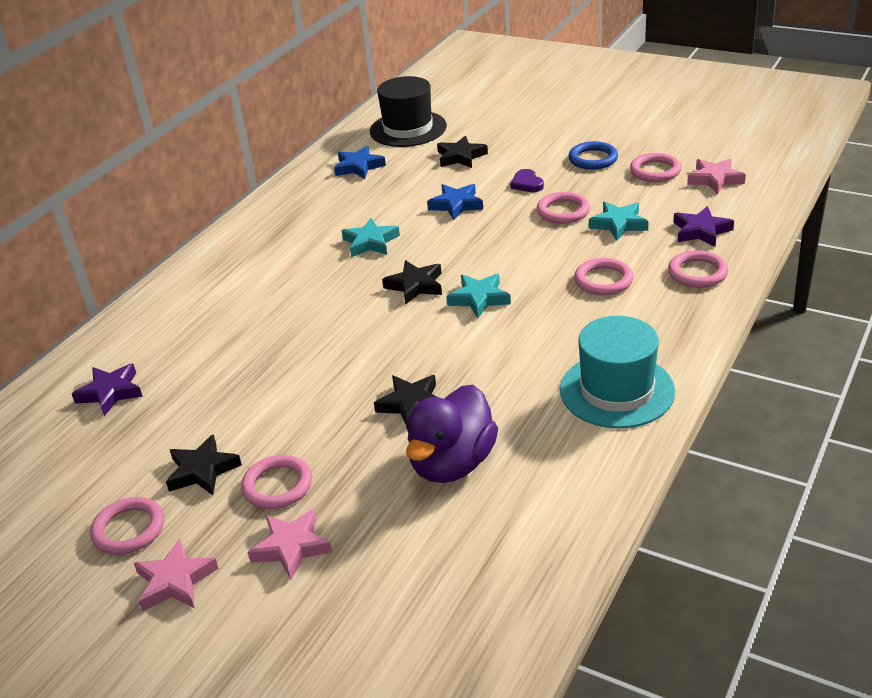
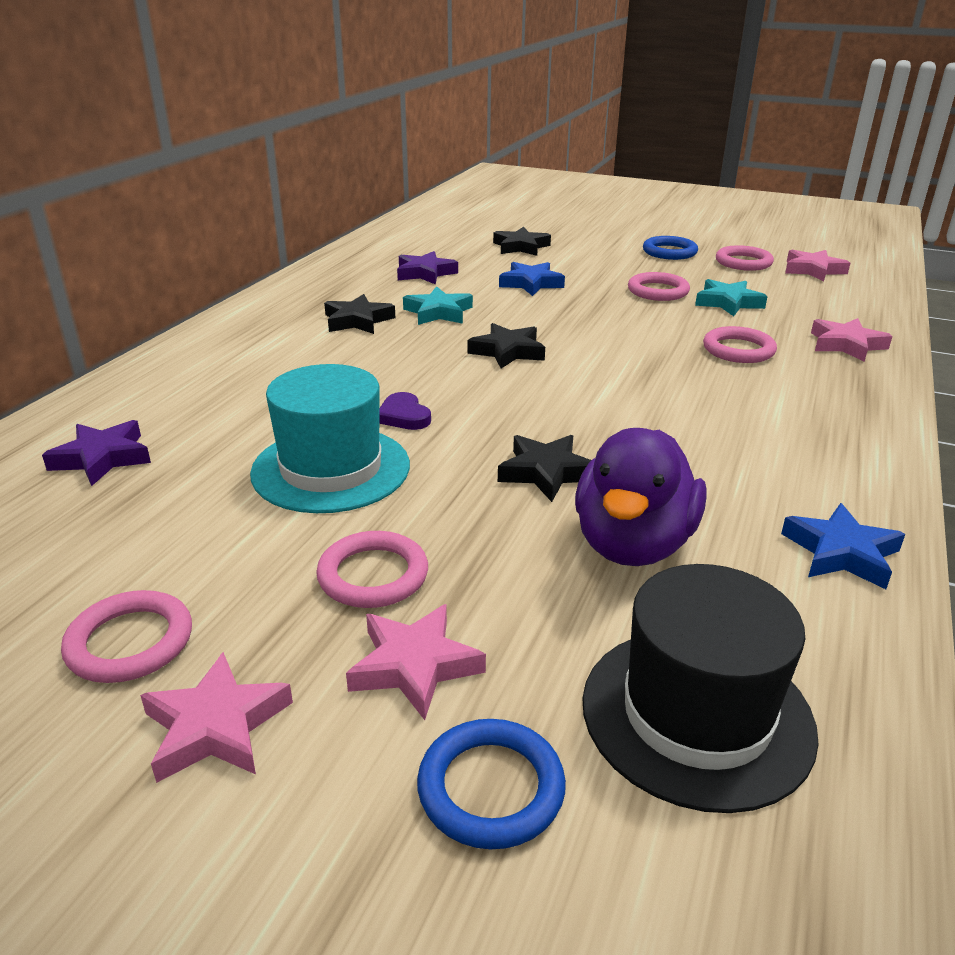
camera: 10 degrees left, 5 degrees down
(202, 470) = (249, 555): black star -> black star (357, 321)
(319, 619) = (491, 788): none -> blue ring
(358, 167) = (406, 252): blue star -> blue star (841, 553)
(408, 129) = (453, 225): black hat -> black hat (697, 714)
(479, 299) = (593, 364): turquoise star -> none
(527, 184) = (605, 269): purple heart -> purple heart (404, 416)
(617, 390) = (819, 458): turquoise hat -> turquoise hat (331, 469)
(697, 273) = (846, 345): pink ring -> pink star
(701, 231) = (826, 310): purple star -> purple star (425, 273)

